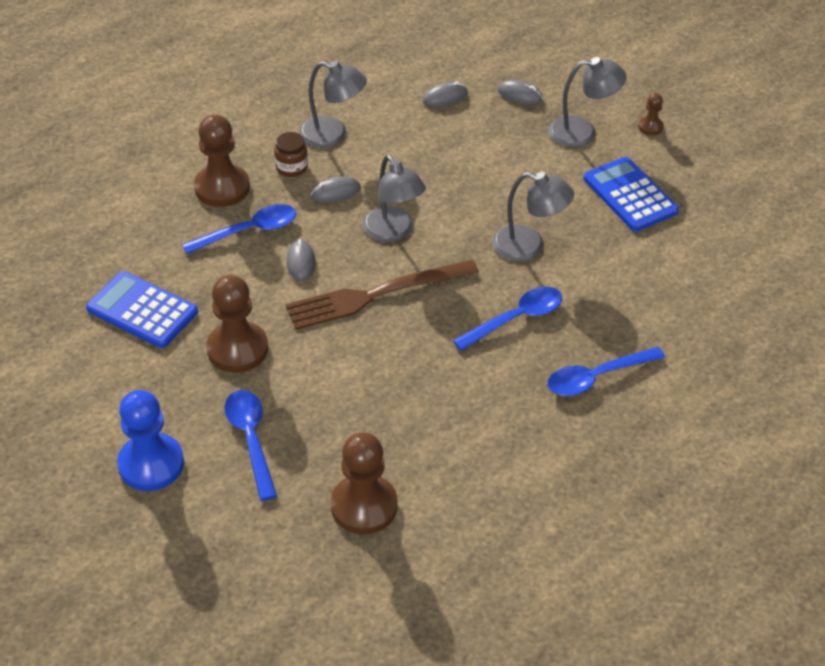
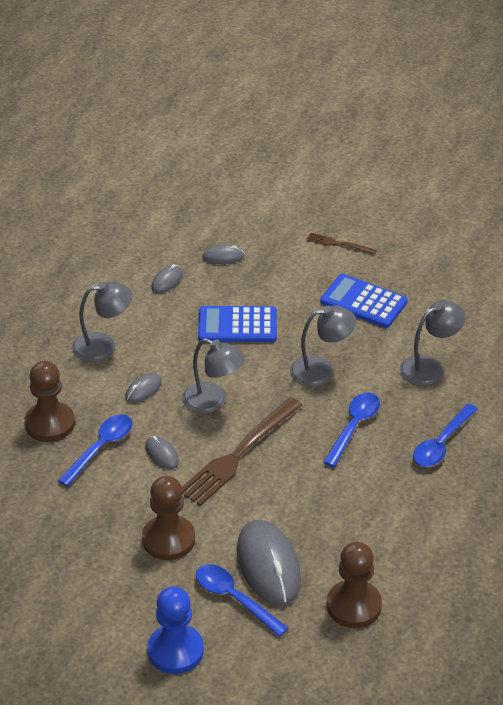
camera: 30 degrees left, 5 degrees down
(142, 310) = (69, 544): blue calculator -> blue calculator (237, 325)
(291, 167) = (92, 385): brown jar -> none
(312, 422) = (268, 566): none -> grey mouse
(582, 132) = (292, 267): grey lamp -> grey lamp (429, 367)
(650, 127) = (338, 244): brown pawn -> brown fork

